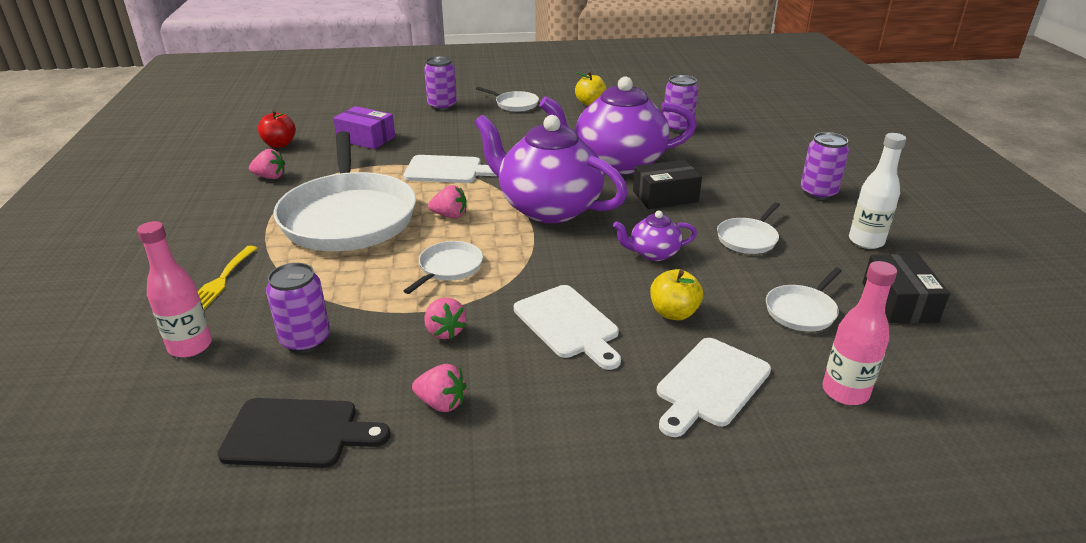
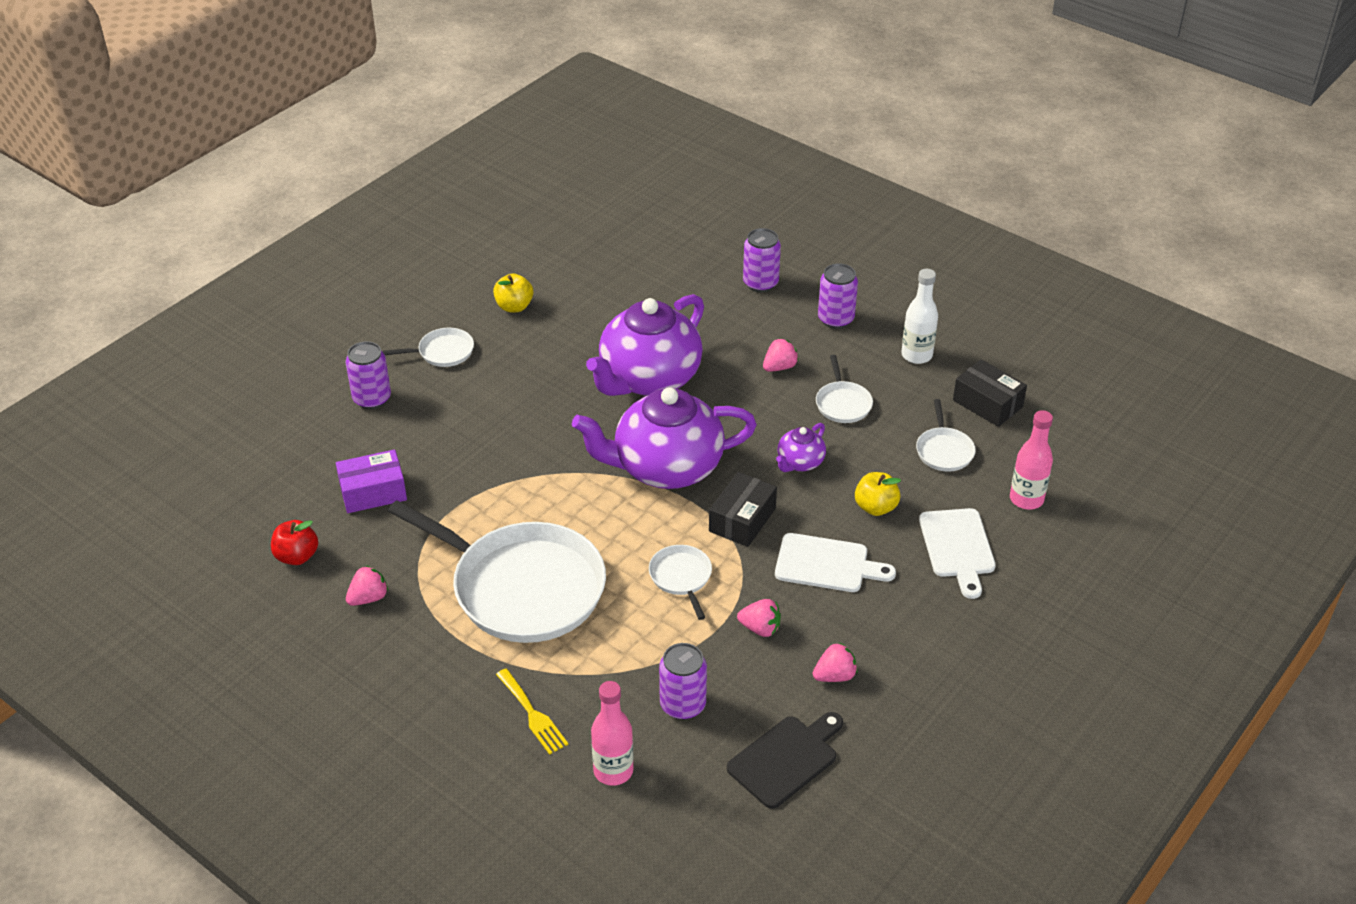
camera: 45 degrees left, 10 degrees up
(447, 170) = (519, 481): white cutting board -> none
(450, 215) = (602, 528): pink strawberry -> pink strawberry (779, 367)
(665, 196) = (735, 395): black box -> black box (742, 520)
(677, 127) = (638, 297): purple can -> purple can (760, 283)

